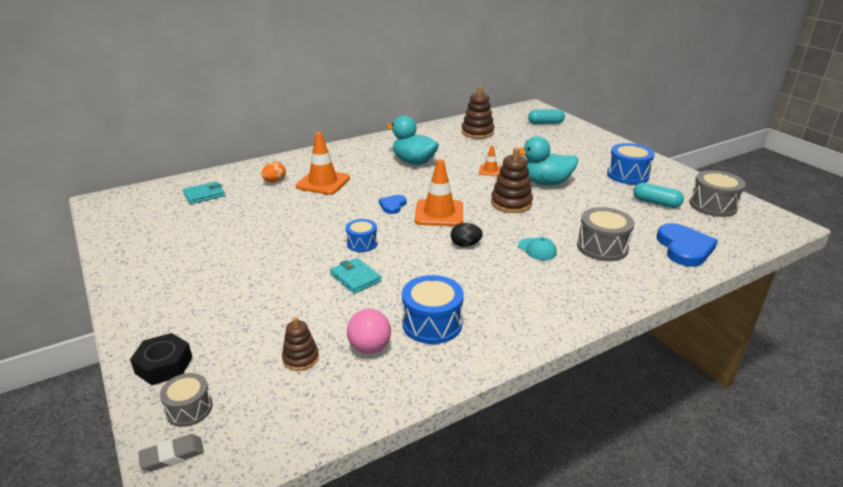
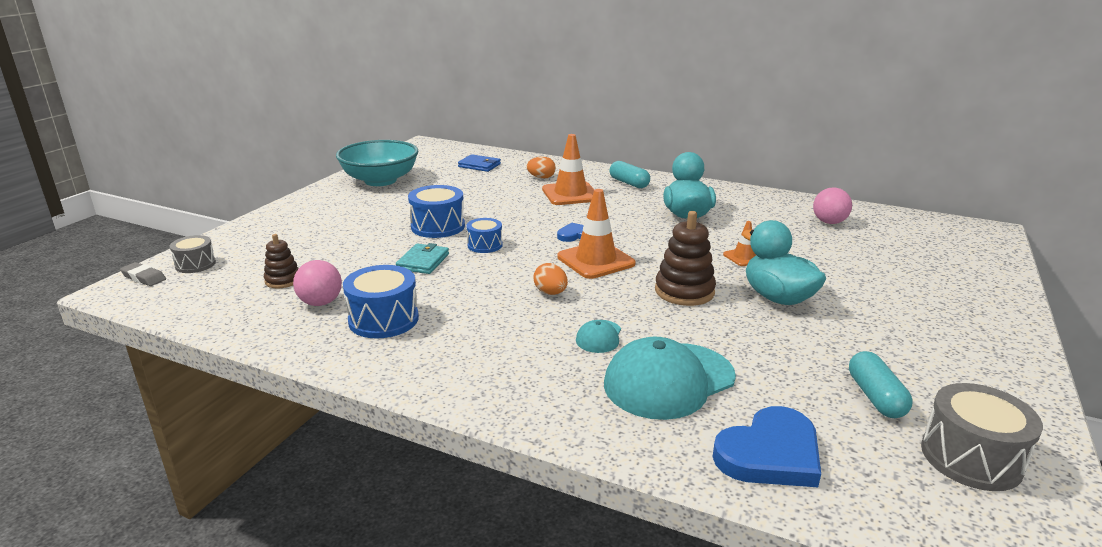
camera: 55 degrees right, 5 degrees down
(152, 248) = (380, 180): none -> turquoise bowl
(164, 365) = (239, 238): black nut -> none
(204, 195) = (479, 165): turquoise wallet -> blue wallet
(465, 245) = (550, 293): black egg -> orange egg
(477, 132) = (829, 222): brown stacking toy -> pink ball
(545, 123) = (957, 251): turquoise capsule -> turquoise capsule (629, 183)
(602, 247) = (669, 380): grey drum -> turquoise cap
(627, 175) = (922, 352): blue drum -> blue drum (438, 226)

